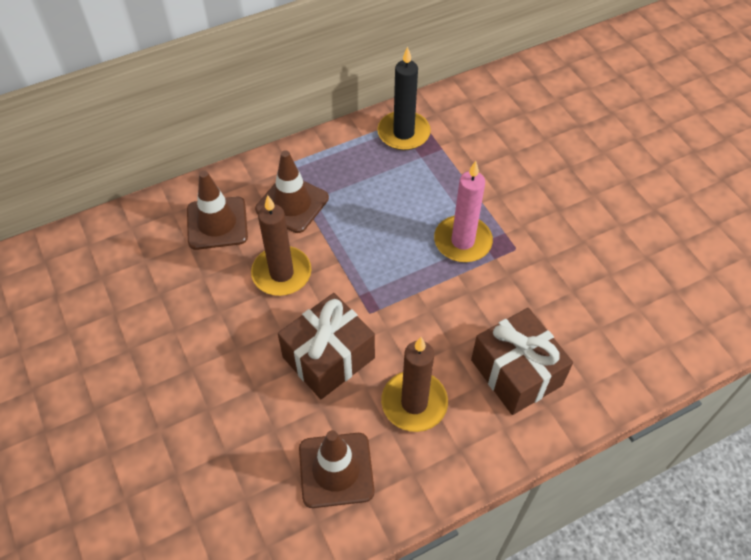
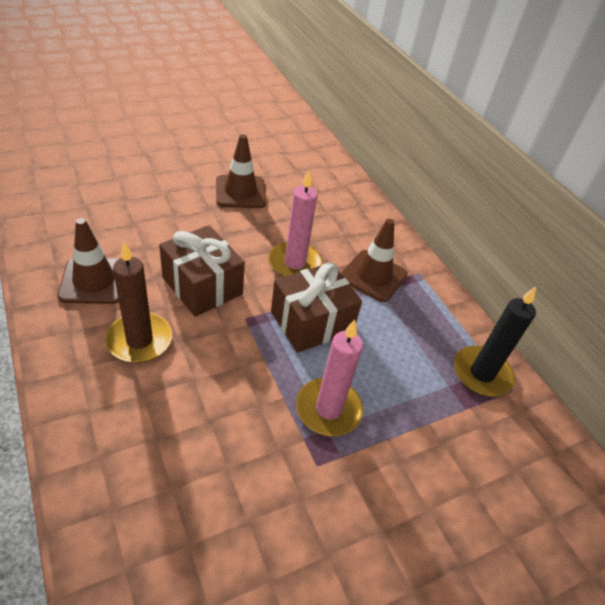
camera: 85 degrees right, 10 degrees down
(217, 223) = (349, 229): brown traffic cone -> brown traffic cone (240, 192)
(281, 273) = (295, 263): brown candle -> pink candle
(516, 372) = (149, 434): brown gift -> brown gift (311, 322)

